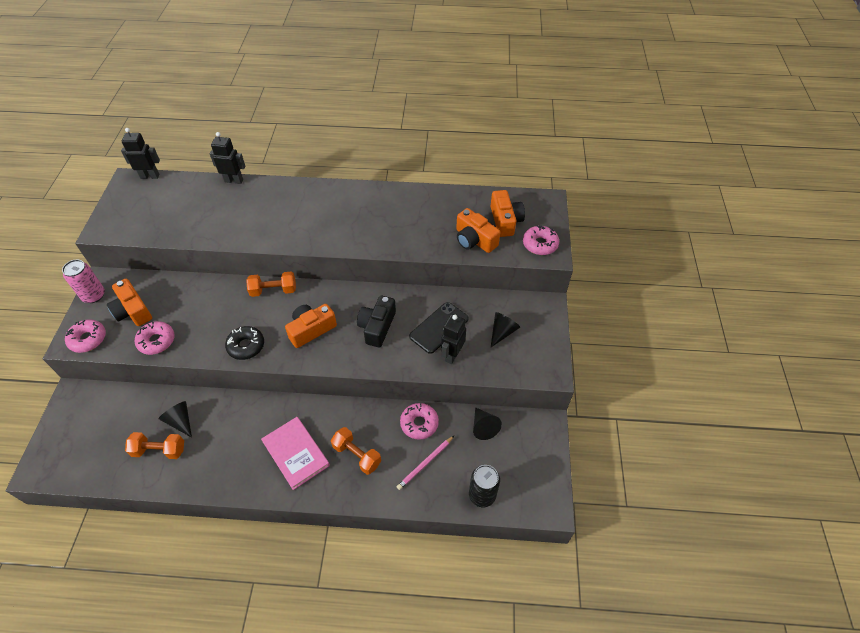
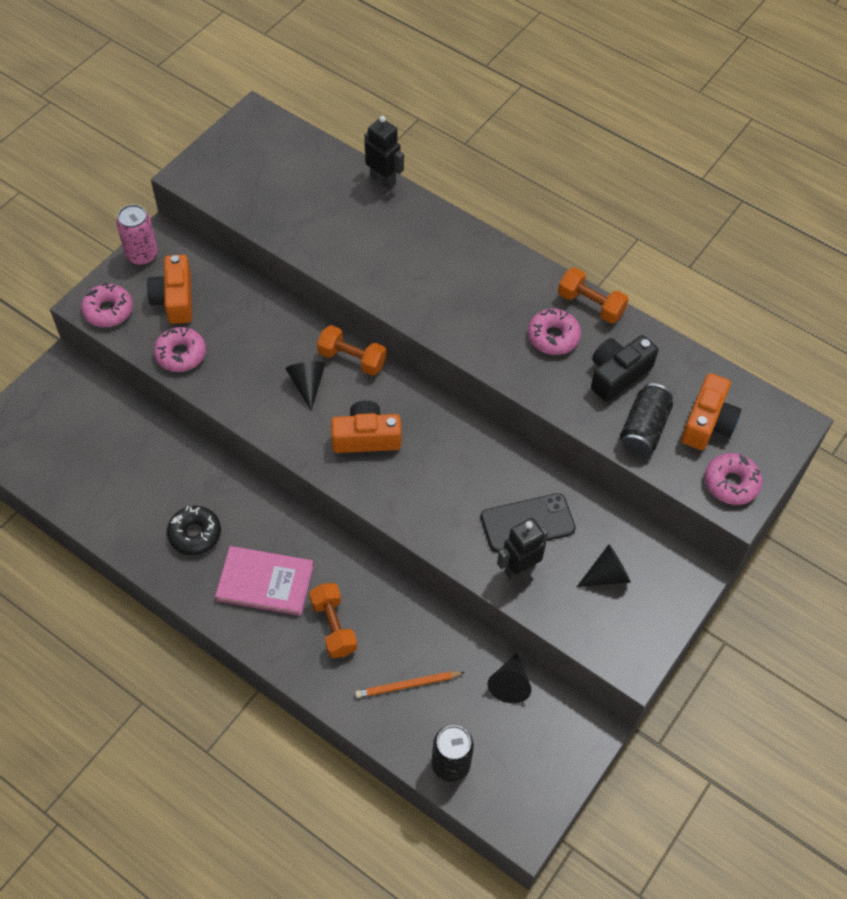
camera: 30 degrees right, 5 degrees up
(150, 176) = (284, 123): black robot -> none
(159, 450) = (119, 489): orange dumbbell -> orange dumbbell (590, 305)
(180, 421) = (160, 467): black cone -> black cone (307, 384)
(246, 346) = (277, 417): black donut -> black donut (195, 534)
(296, 453) = (265, 582): pink book -> pink book turned 75 degrees counterclockwise
(377, 327) = (449, 478): black camera -> black camera (617, 374)
(419, 423) = (432, 632): pink donut -> pink donut (553, 337)
(425, 463) = (407, 685): pink pencil -> orange pencil
(474, 240) = (643, 429): orange camera -> black can

